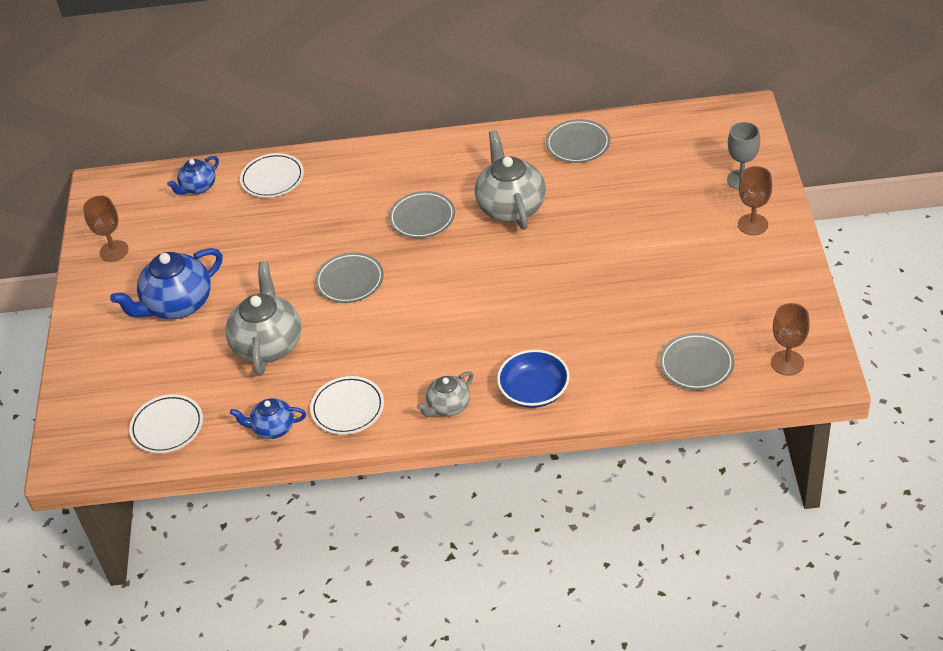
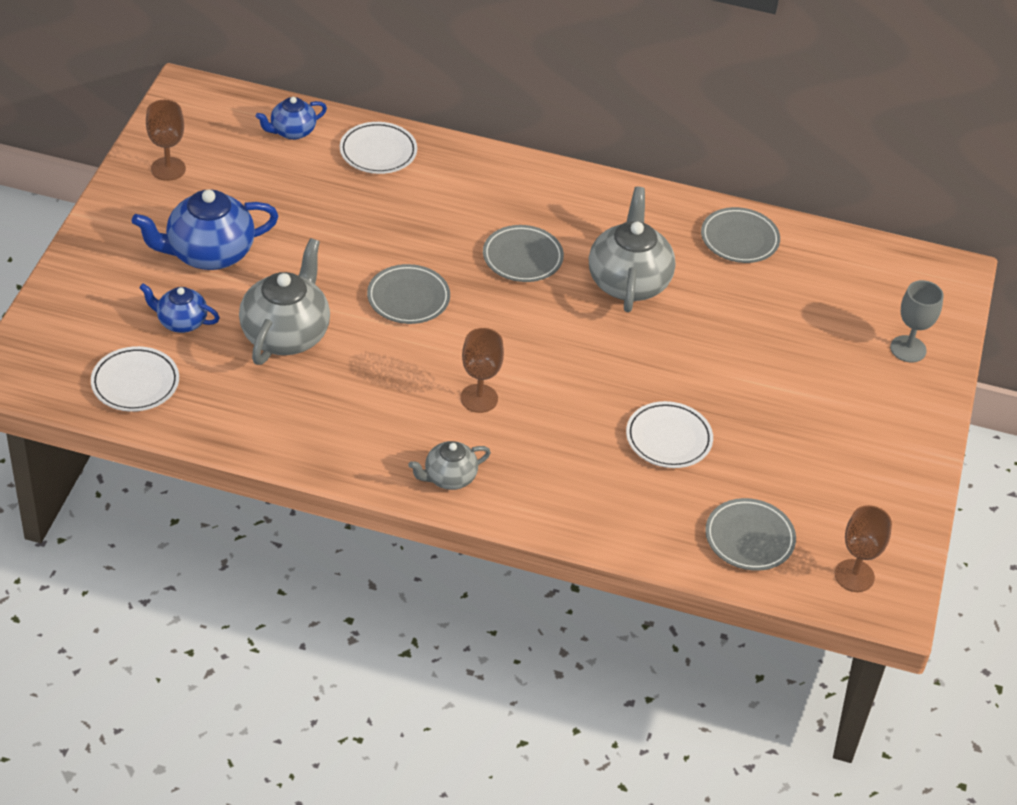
camera: 10 degrees right, 0 degrees up
(273, 428) = (247, 428): blue teapot -> blue teapot (181, 322)
(348, 408) = (338, 437): white plate -> white plate (668, 438)
(534, 390) = (552, 497): blue bowl -> none
(753, 224) = (895, 405): brown goblet -> brown goblet (479, 398)

